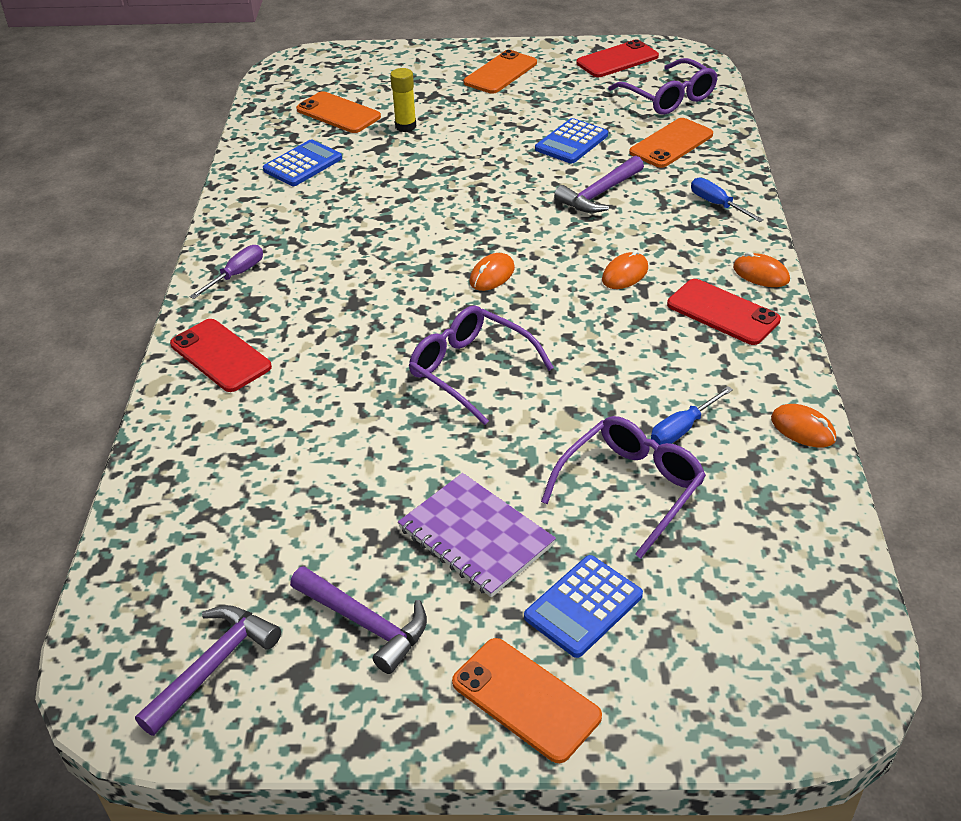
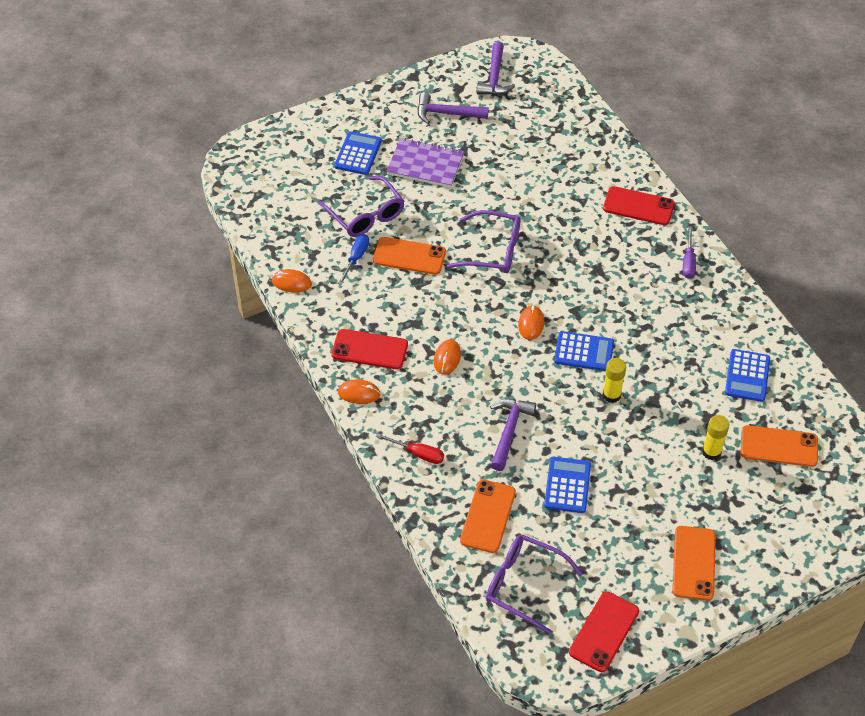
camera: 150 degrees right, 10 degrees up
(454, 232) = (584, 352): none -> blue calculator
(460, 190) = (611, 395): none -> yellow glue stick
(525, 699) = (361, 112): orange phone -> orange phone (409, 256)
(631, 488) = (366, 215): purple glasses -> purple glasses turned 45 degrees counterclockwise
(717, 204) = (418, 454): blue screwdriver -> red screwdriver

